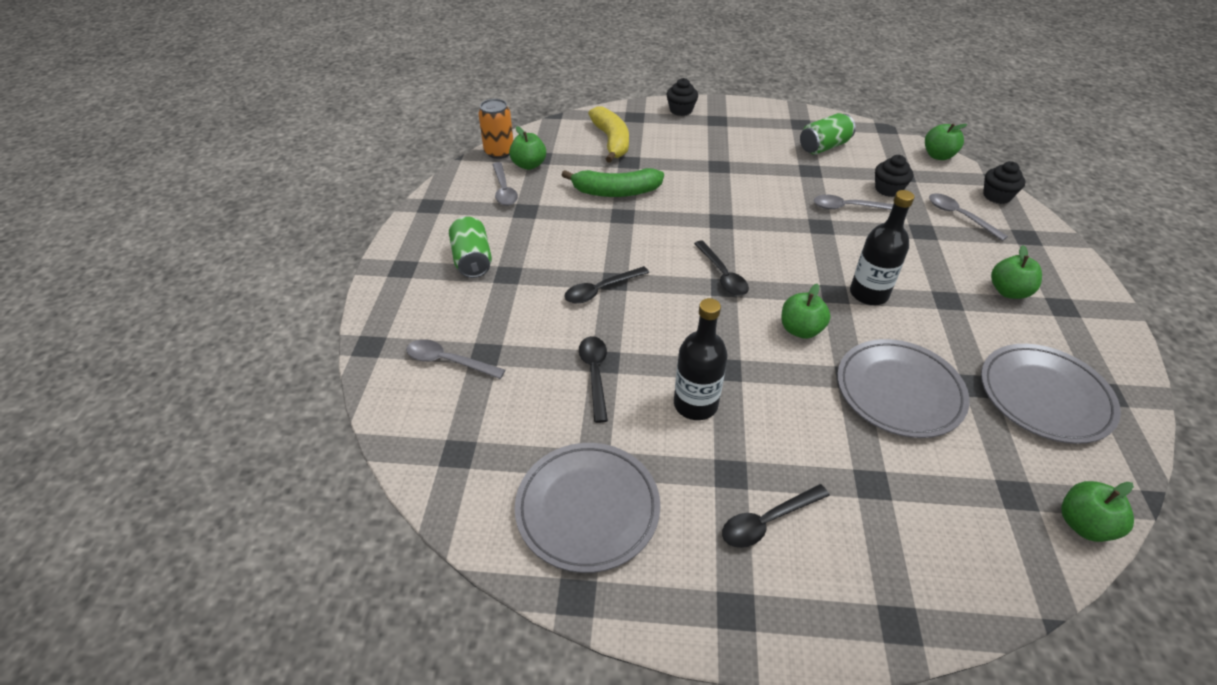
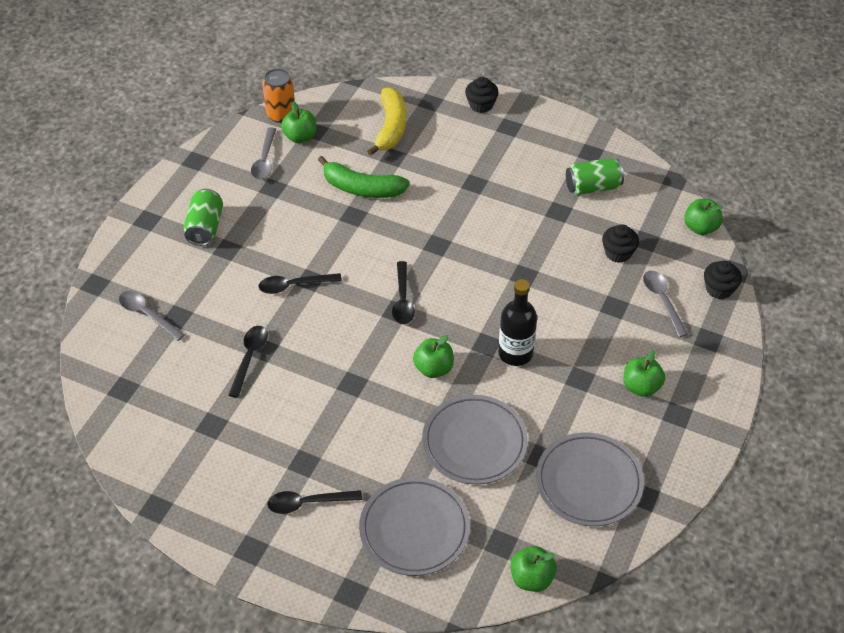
camera: 20 degrees right, 5 degrees up
(587, 508) = (191, 455): grey plate -> grey plate (414, 529)
(695, 404) = (310, 404): black bottle -> none
(848, 207) = (564, 262): grey spoon -> none

